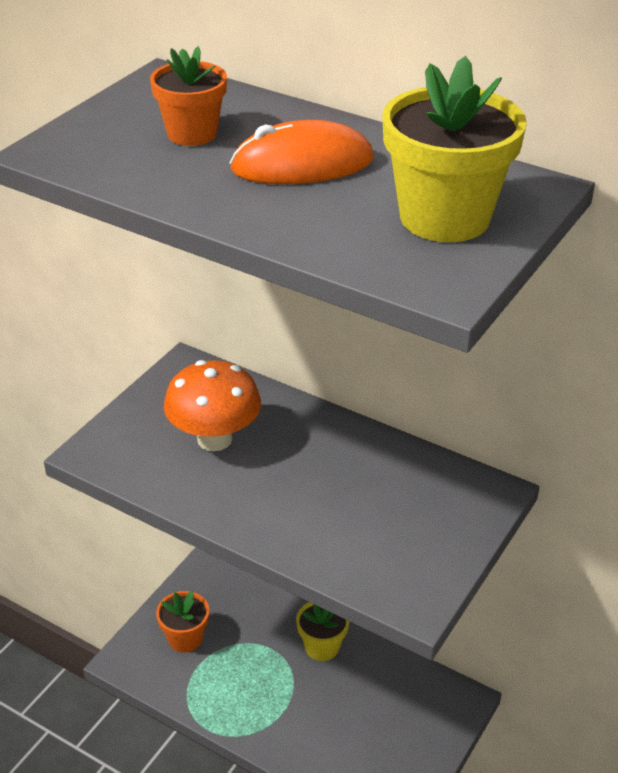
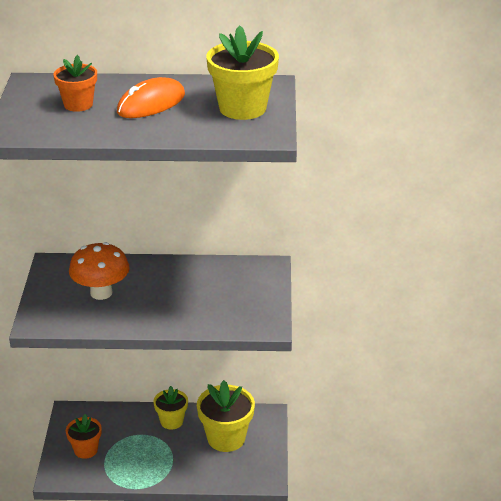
camera: 30 degrees left, 5 degrees down
(379, 709) = (226, 438): none -> yellow flower pot

